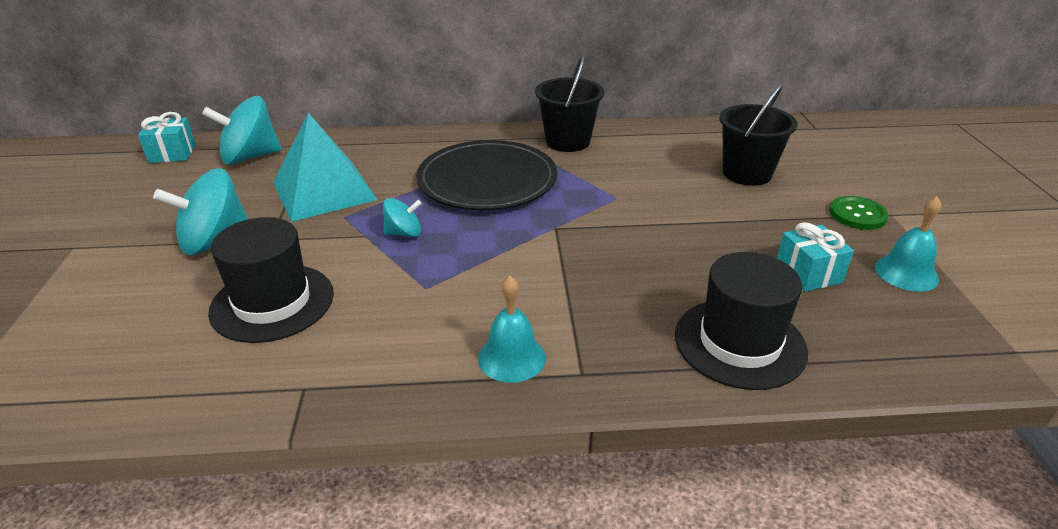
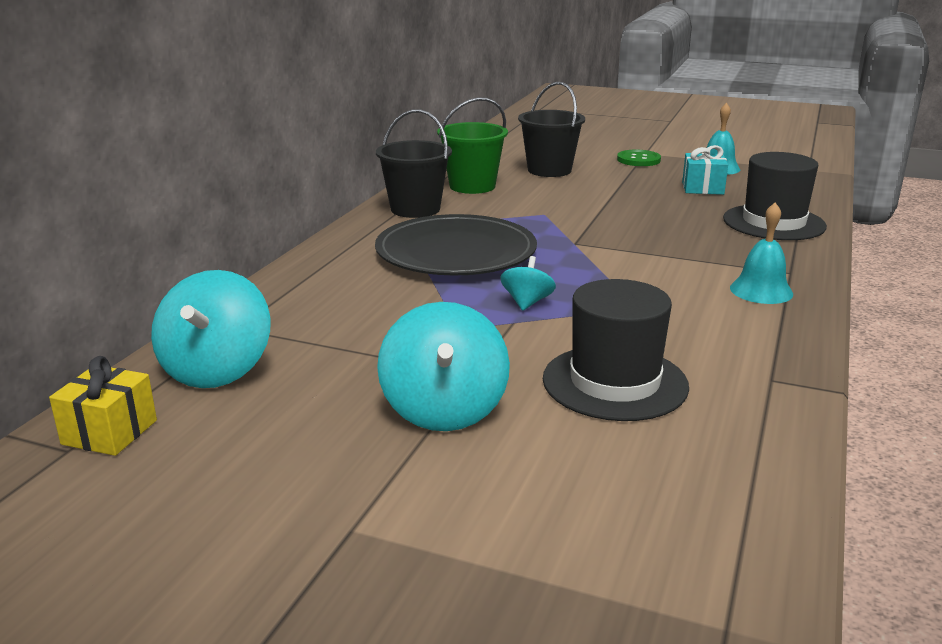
camera: 65 degrees left, 10 degrees down
(172, 153) = (109, 432): turquoise gift -> yellow gift
(324, 191) = (383, 331): turquoise pyramid -> none
(652, 149) = (472, 186): none -> green bucket

